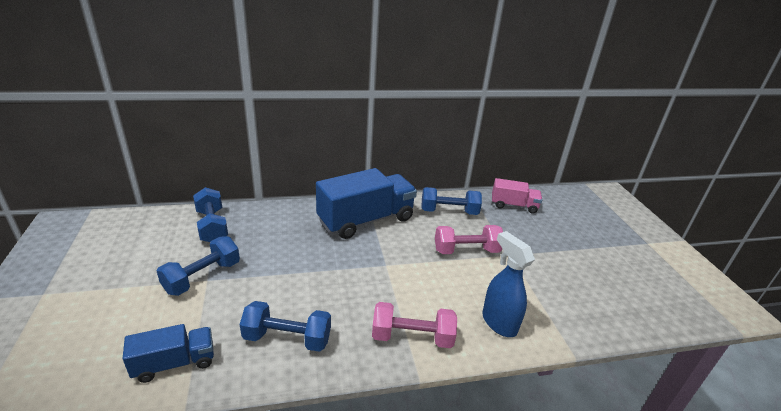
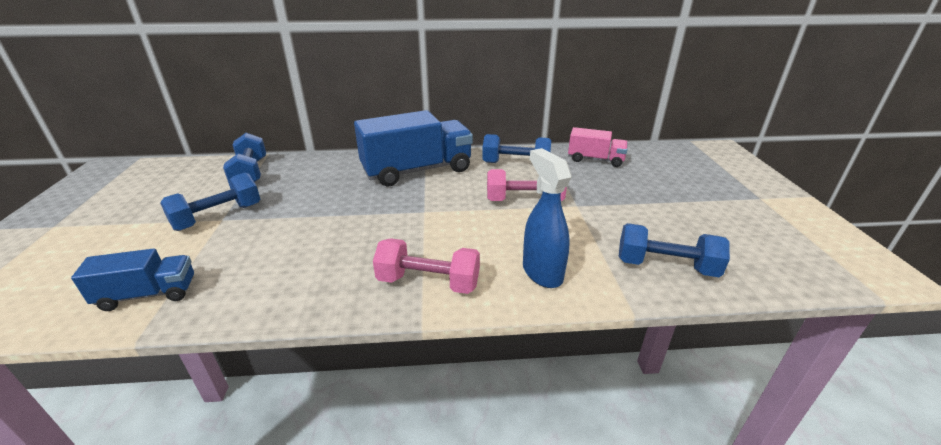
camera: 10 degrees right, 0 degrees up
(287, 338) = (282, 277): blue dumbbell -> blue dumbbell (665, 266)

